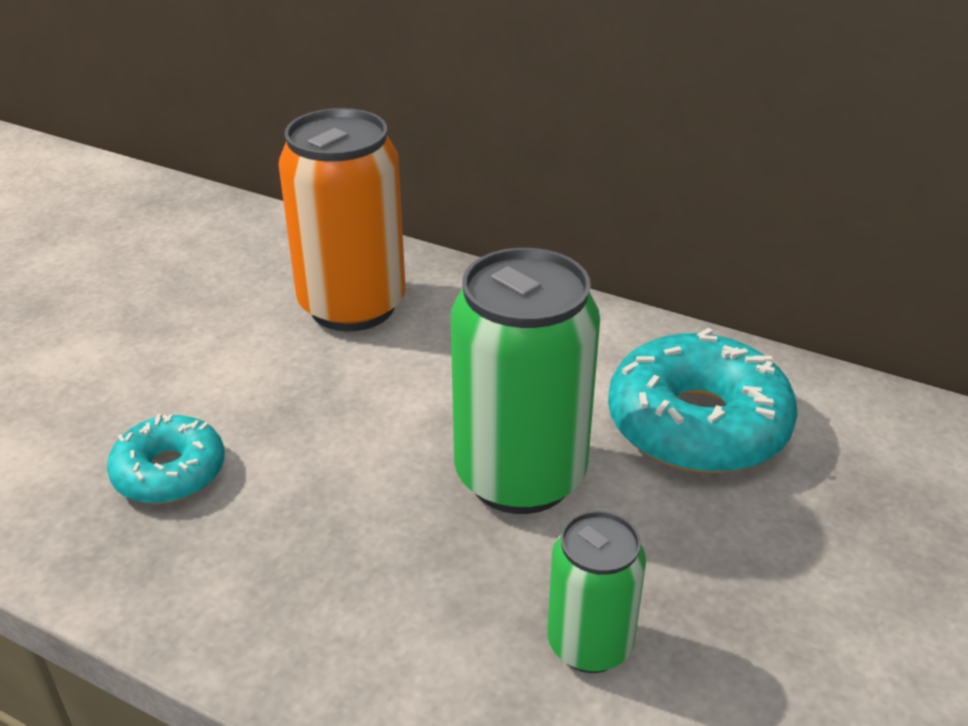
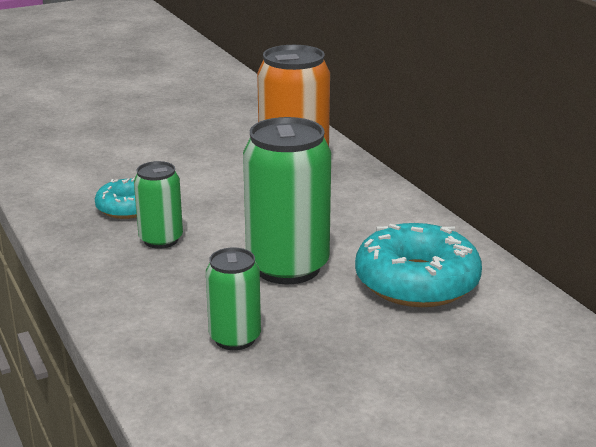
camera: 35 degrees right, 10 degrees down
(288, 511) = (161, 240): none -> green can

